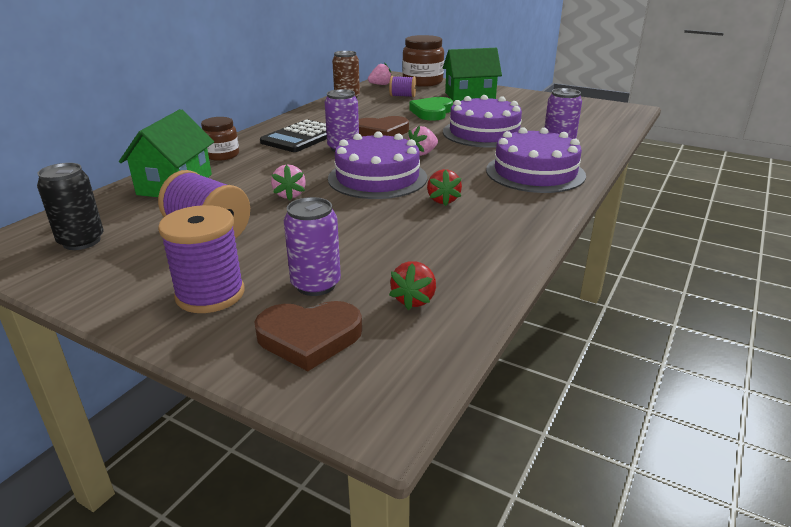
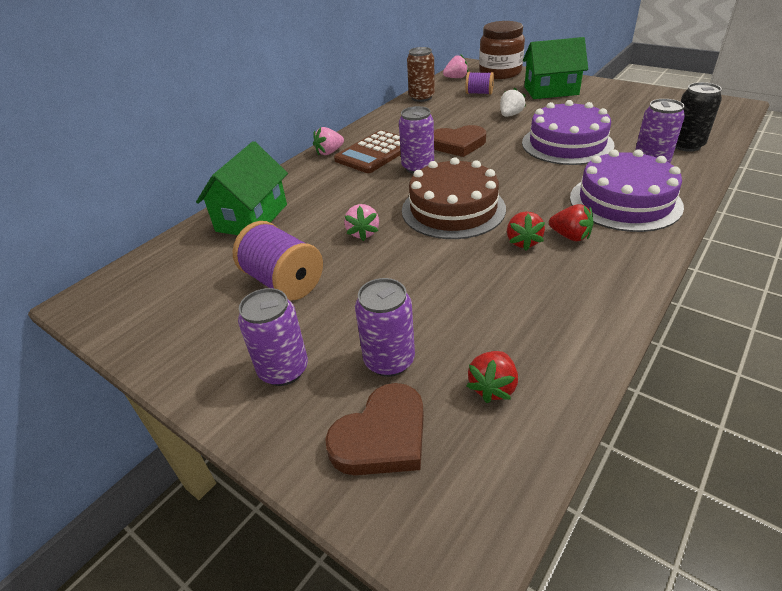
camera: 10 degrees right, 10 degrees up
(81, 241) = (164, 293): black can -> black can (686, 145)
(210, 294) = (283, 370): purple spool -> purple can
(222, 155) = (297, 178): brown jar -> none
(301, 137) = (375, 153): black calculator -> brown calculator
(309, 337) = (382, 436): brown heart -> brown heart turned 45 degrees counterclockwise
(377, 178) = (453, 209): purple cake -> brown cake
(422, 153) = (501, 174): pink strawberry -> pink strawberry (329, 152)
(432, 112) = (510, 115): green heart -> white strawberry
(486, 196) = (570, 236): none -> red strawberry

